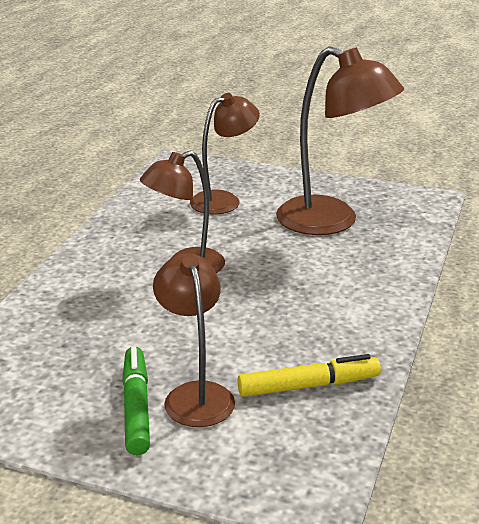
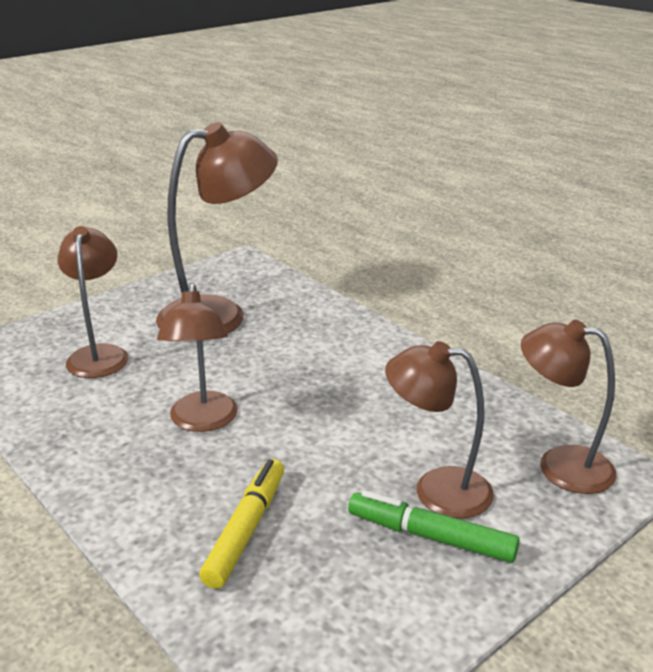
camera: 60 degrees left, 0 degrees up
(291, 455) = (560, 465): none -> brown lamp
(308, 386) = (468, 421): yellow marker -> yellow marker (246, 529)

